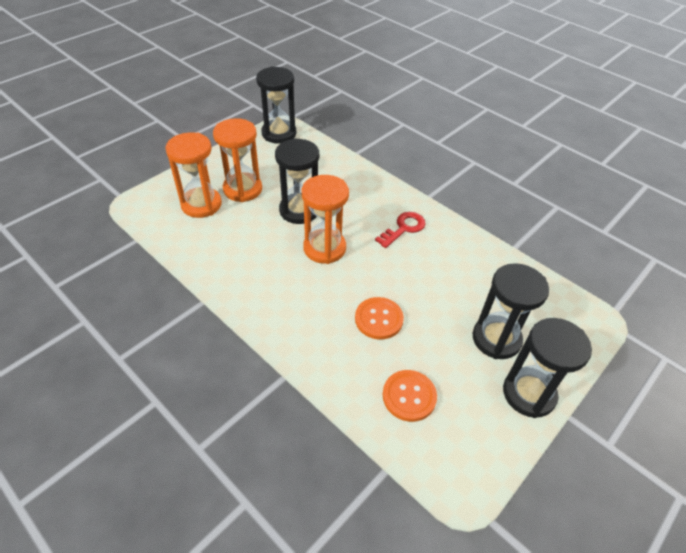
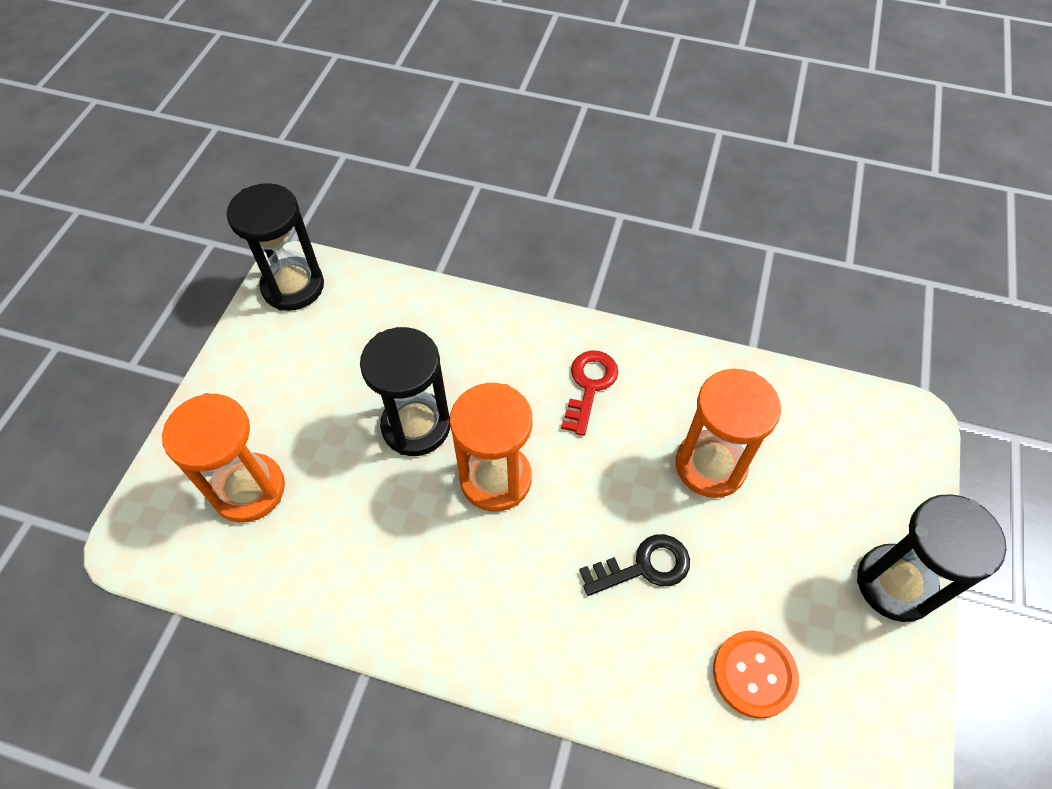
camera: 25 degrees left, 10 degrees up
(243, 189) = (300, 426): orange hourglass -> orange hourglass (710, 466)
(379, 319) = (644, 566): orange button -> black key
(496, 339) = (812, 517): black hourglass -> none

